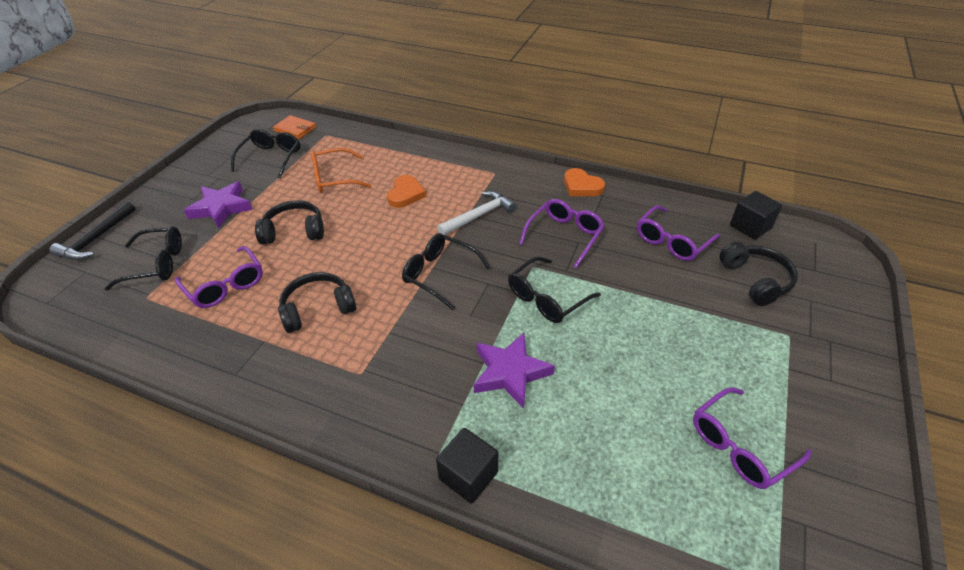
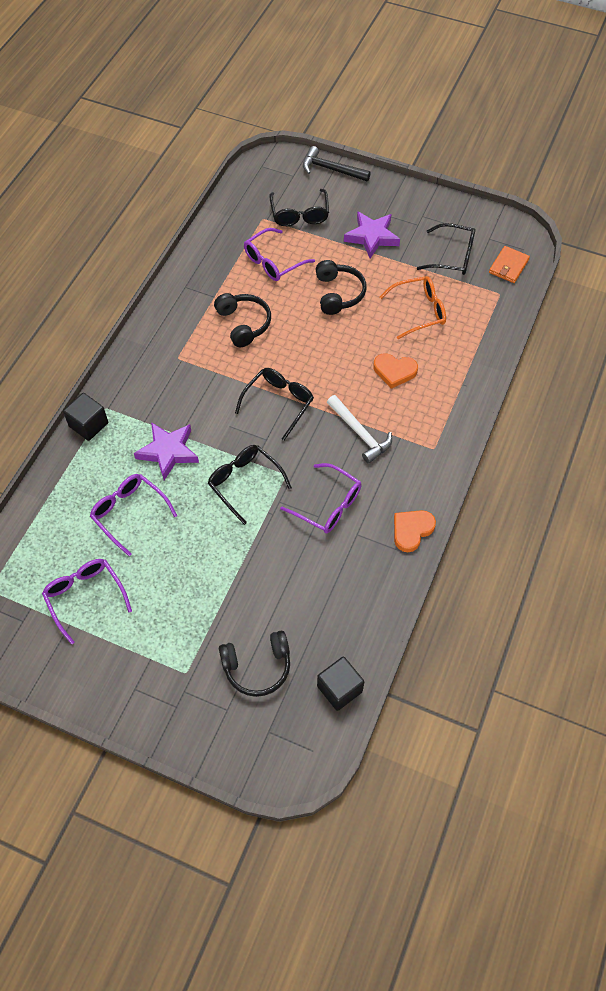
camera: 90 degrees right, 15 degrees up
(334, 178) = (419, 311): orange glasses -> orange glasses turned 90 degrees clockwise
(672, 241) = (317, 602): purple glasses -> purple glasses (129, 513)

